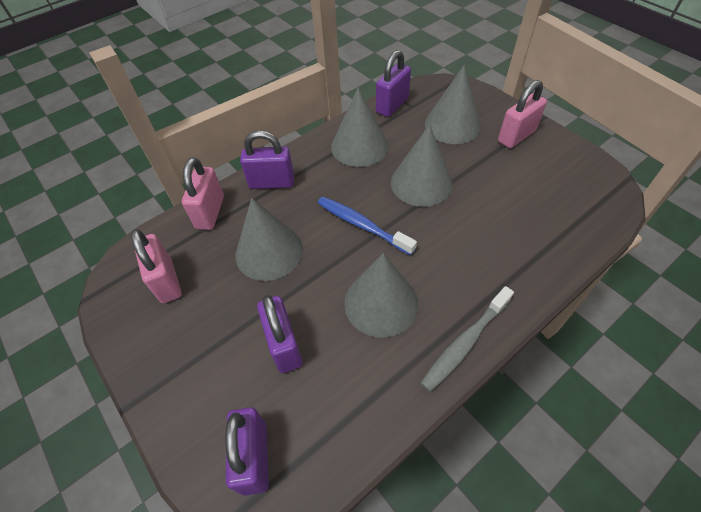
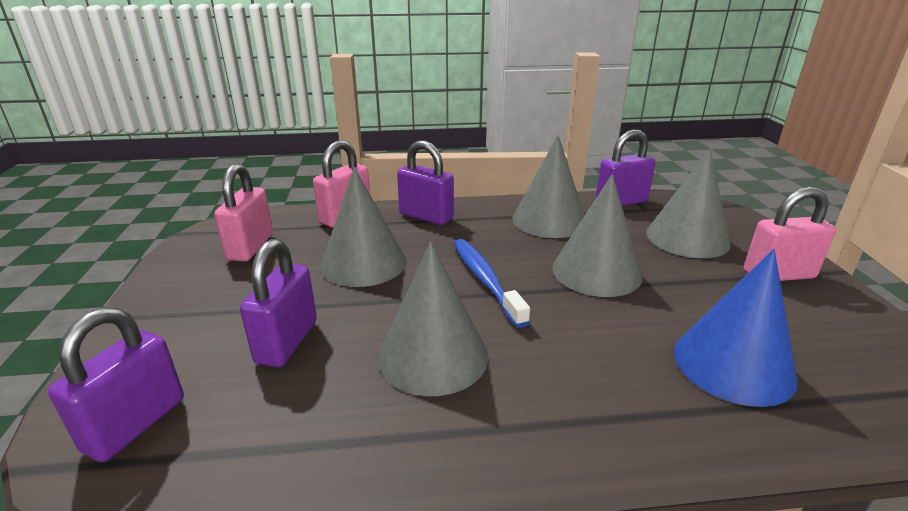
camera: 30 degrees right, 25 degrees down
(465, 343) = (503, 452): grey toothbrush -> none
(530, 220) = (733, 364): none -> blue cone

